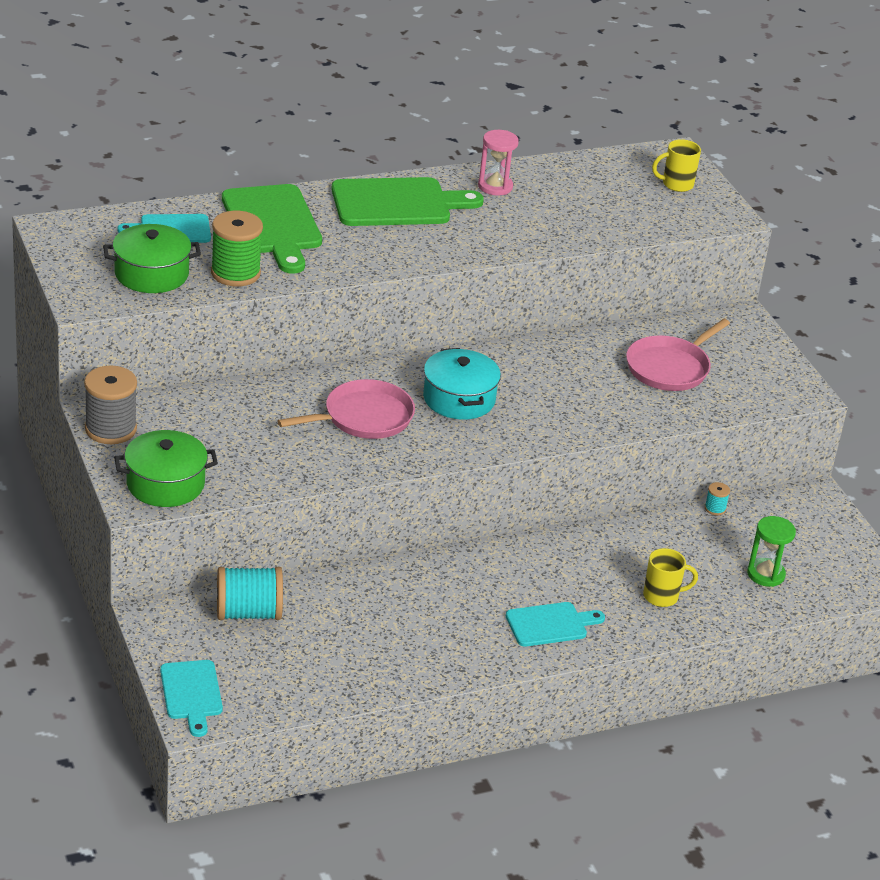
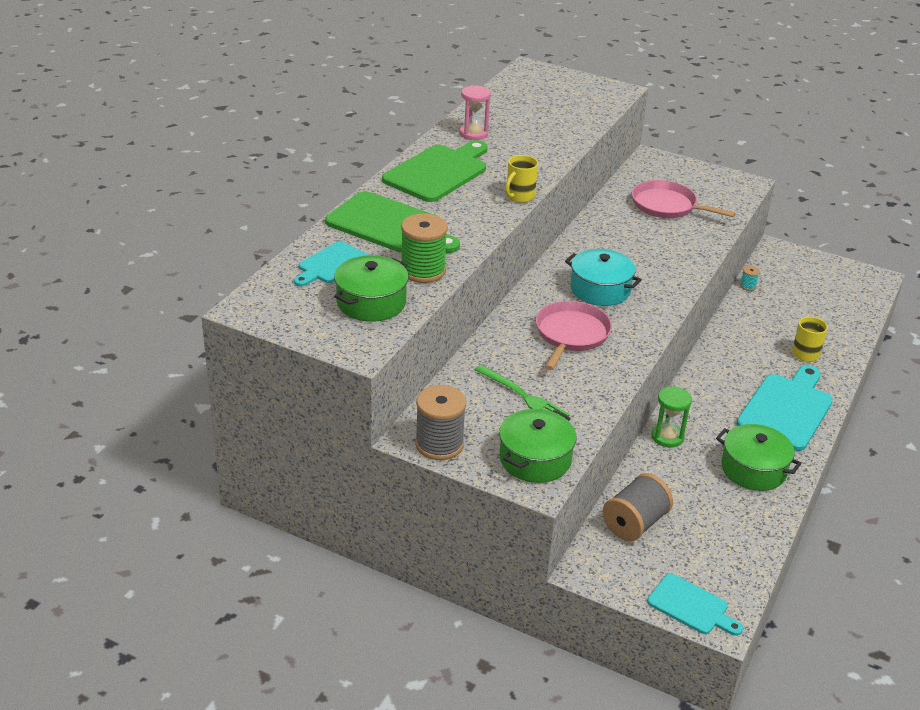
camera: 40 degrees left, 0 degrees up
(237, 437) = (523, 396): none -> green fork
(248, 613) = (634, 523): turquoise spool -> grey spool
(426, 645) = (753, 469): none -> green pot
(550, 624) = (786, 409): turquoise cutting board -> turquoise cutting board, size x1.70
(670, 367) = (667, 206): pink pan -> pink pan turned 120 degrees clockwise
(676, 184) = (561, 85): yellow mug -> yellow mug (519, 196)
(765, 574) = (826, 308): green hourglass -> green hourglass (667, 437)

